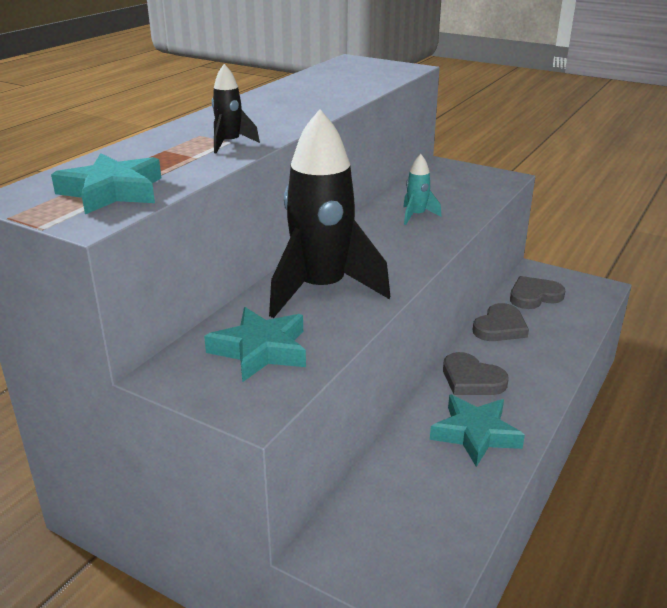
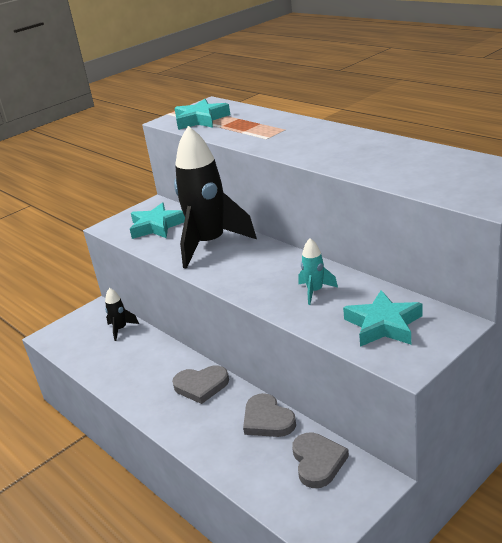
camera: 110 degrees right, 0 degrees up
(230, 144) = (261, 138): black rocket -> black rocket (120, 329)
(471, 379) = (201, 386): grey heart -> grey heart turned 150 degrees counterclockwise
(475, 434) = (143, 375): turquoise star -> turquoise star (383, 325)

